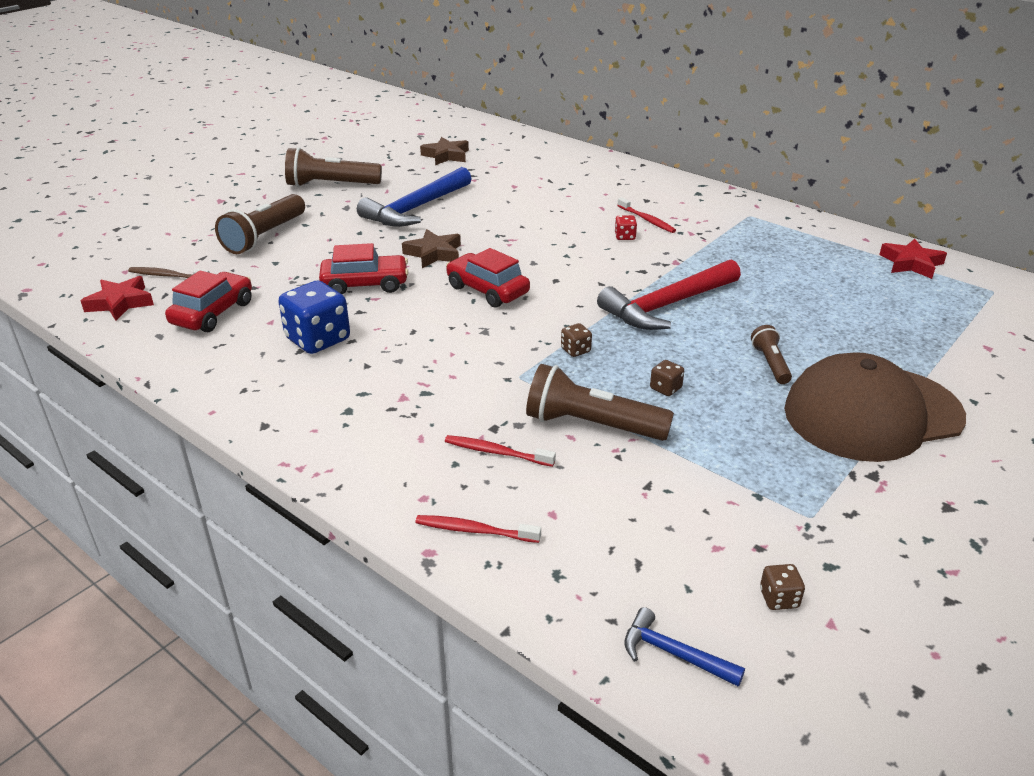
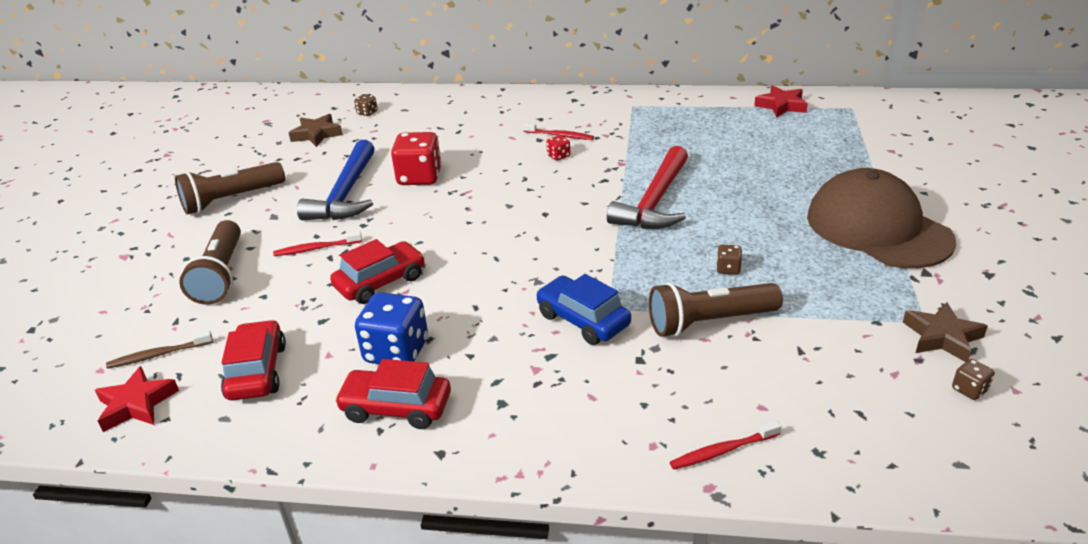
camera: 30 degrees left, 0 degrees up
(434, 253) = (412, 229): brown star -> brown star (942, 337)
(485, 376) = (583, 320): none -> blue car
(486, 215) = (419, 177): none -> red dice
(487, 290) = (498, 244): red car -> red car (396, 408)
(496, 452) = (665, 379): red toothbrush -> red toothbrush (316, 248)
(575, 350) = (628, 267): brown dice -> brown dice (367, 113)
(674, 654) = (955, 466): blue hammer -> none
(770, 364) = (776, 218): brown flashlight -> none
(872, 413) = (877, 228): brown cap -> brown cap turned 105 degrees clockwise

